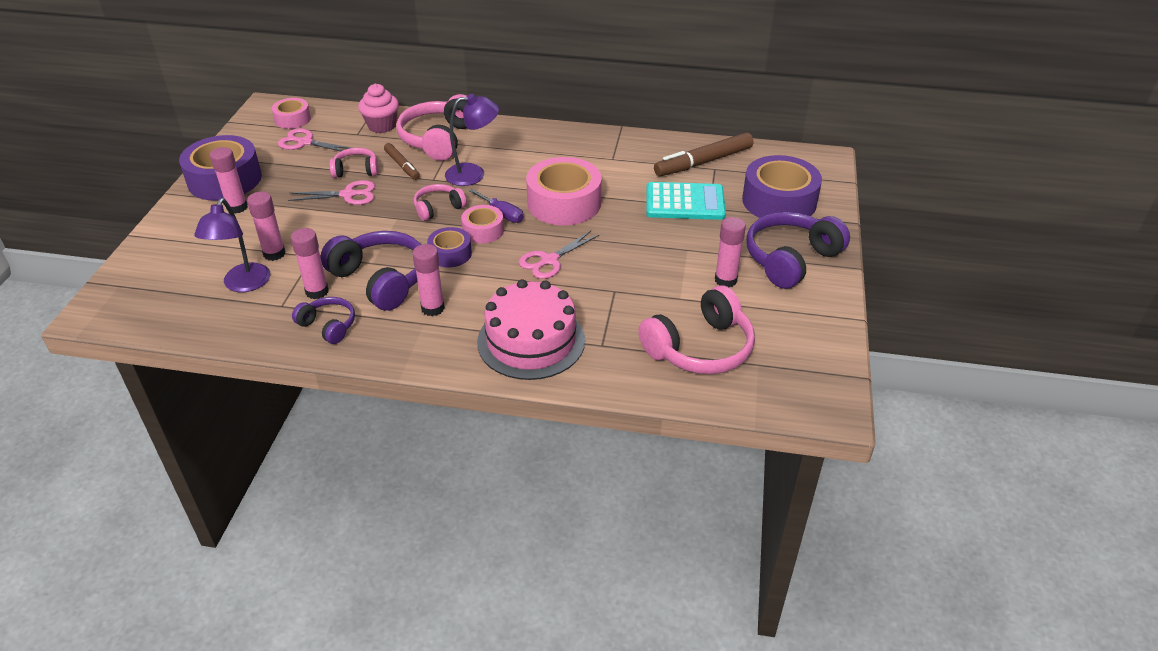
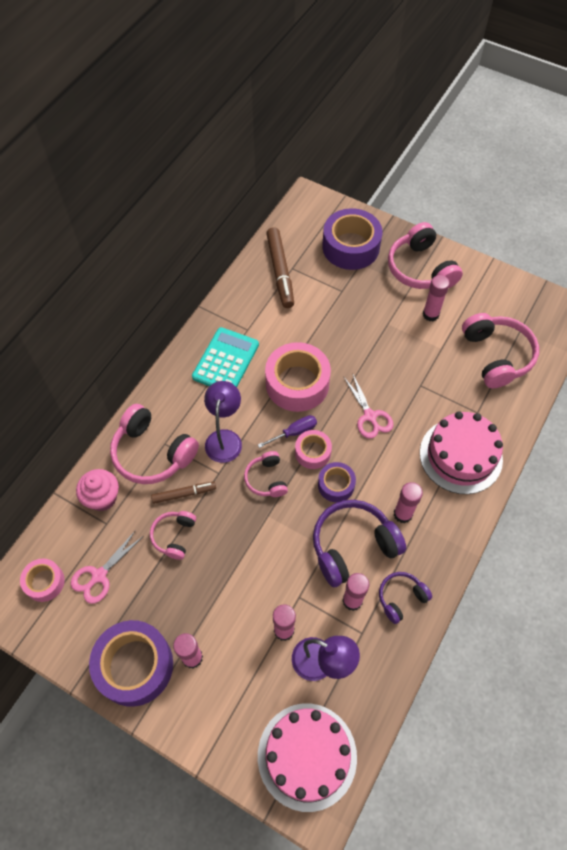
camera: 70 degrees left, 20 degrees up
(147, 294) = (307, 756): none -> pink cake
(348, 195) = (213, 550): pink scissors -> none
(685, 202) = (329, 303): turquoise calculator -> turquoise calculator (226, 361)
(791, 259) = (420, 269): purple headphones -> pink headphones

